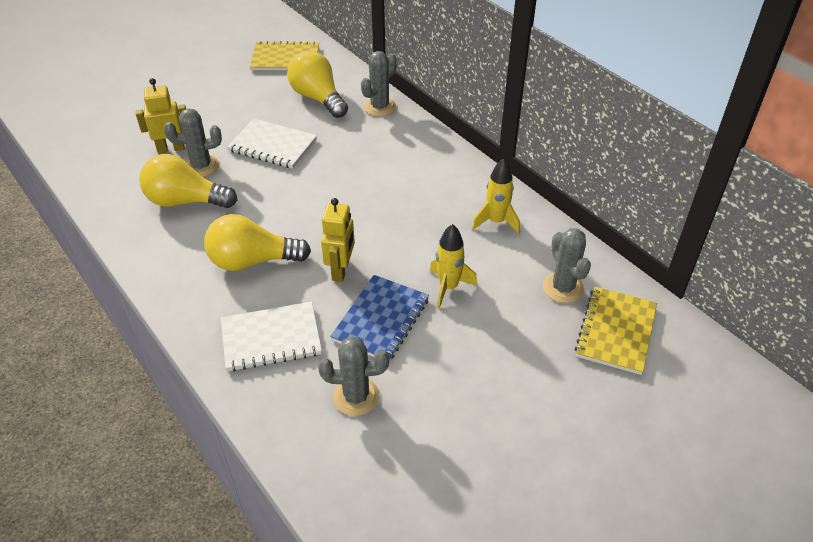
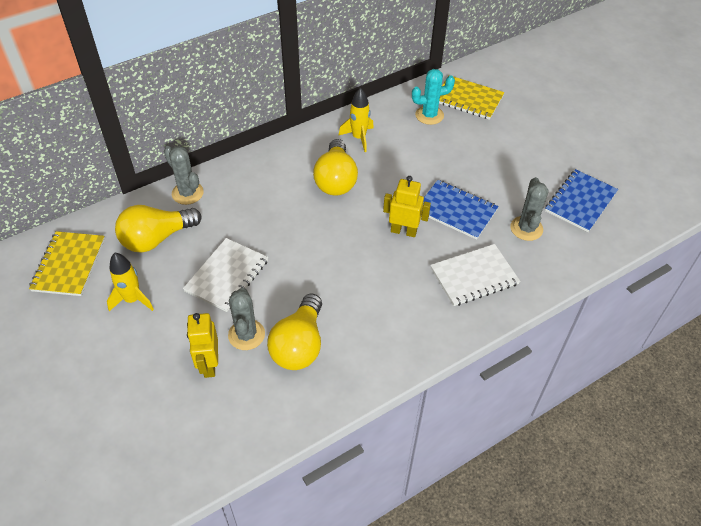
camera: 85 degrees left, 5 degrees up
(252, 261) = (388, 289): yellow light bulb -> yellow light bulb (336, 180)
(271, 338) = (474, 276): white notebook -> white notebook turned 75 degrees clockwise
(418, 470) = (580, 202): none -> blue notebook
(448, 287) = (425, 171): yellow rocket -> yellow rocket (132, 300)
(563, 288) = (429, 115): grey cactus -> turquoise cactus

